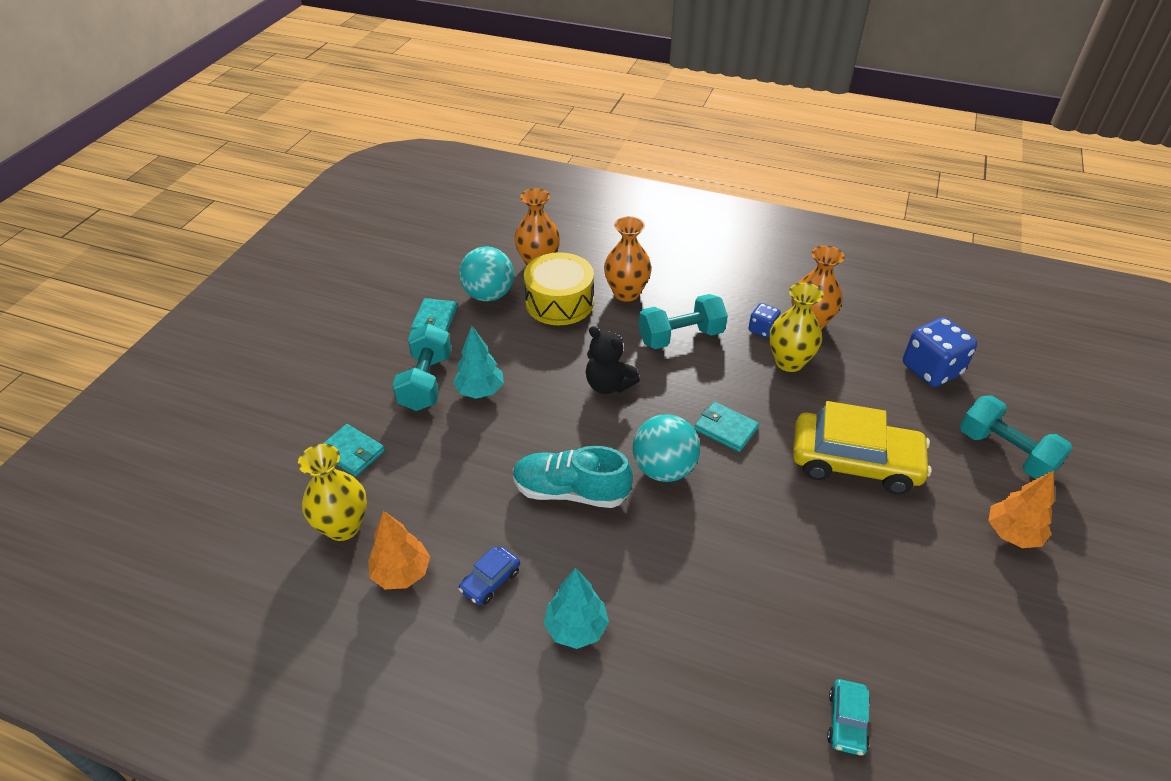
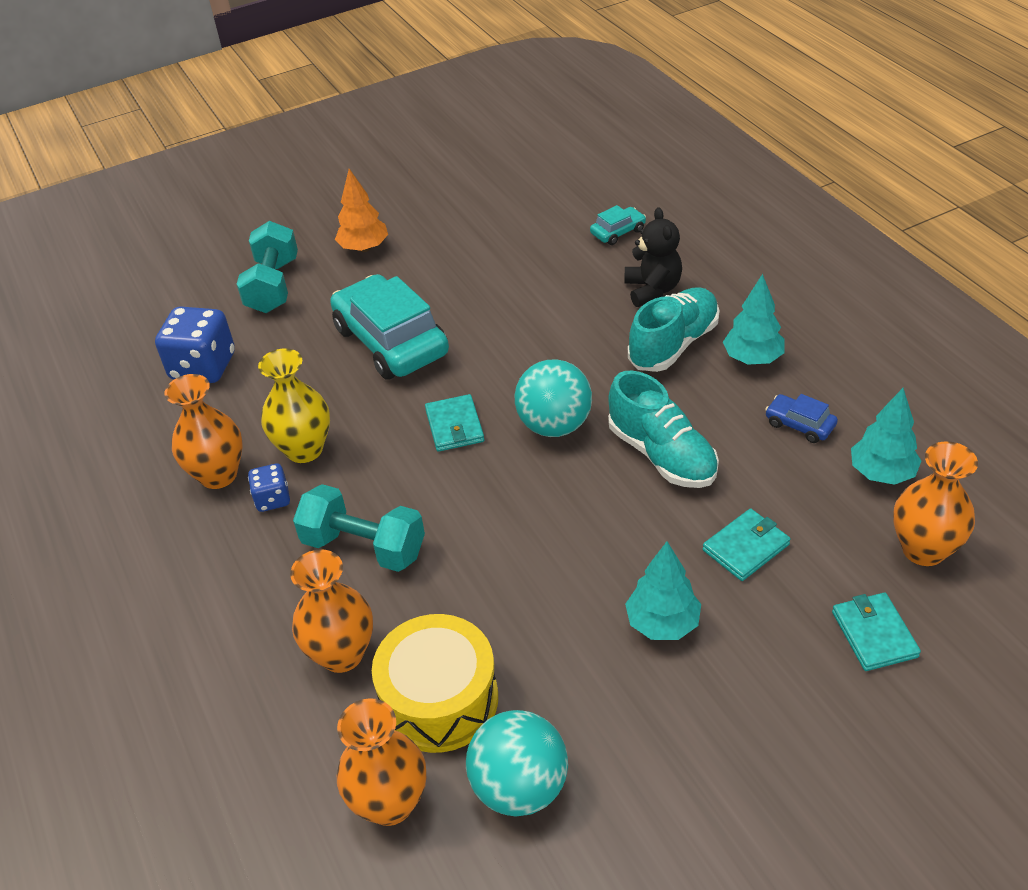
camera: 135 degrees left, 0 degrees up
(343, 526) = (923, 549): yellow vase -> orange vase
(401, 573) = (881, 473): orange tree -> turquoise tree
(426, 382) = (721, 681): turquoise dumbbell -> none
(435, 319) = (634, 791): turquoise wallet -> turquoise wallet (746, 547)
(490, 581) = (799, 425): blue car -> blue car turned 135 degrees counterclockwise
(608, 385) = (510, 538): black teddy bear -> black teddy bear (652, 290)
(653, 600) = (673, 344): none -> turquoise shoe
(854, 462) = (391, 341): yellow car -> turquoise car

